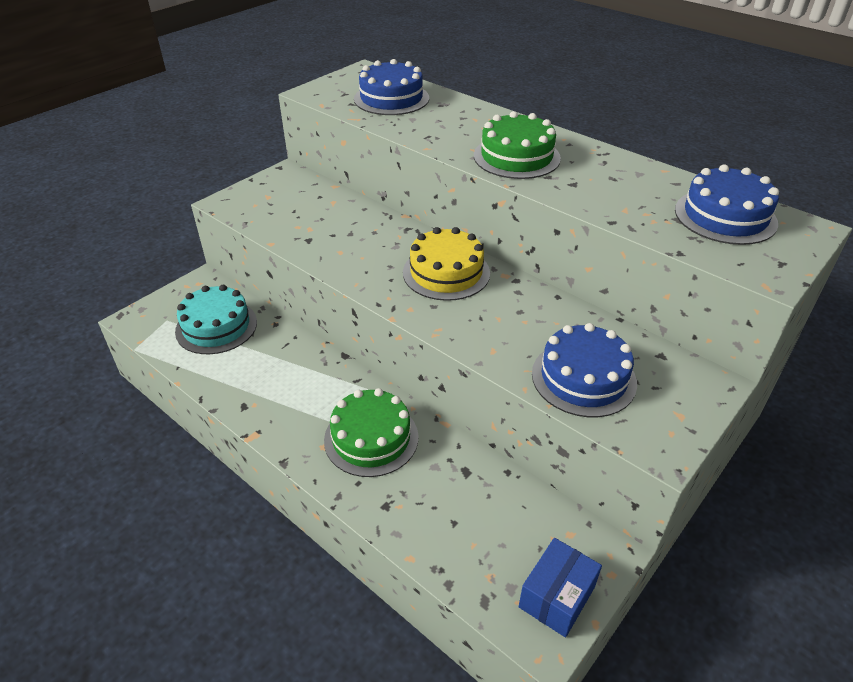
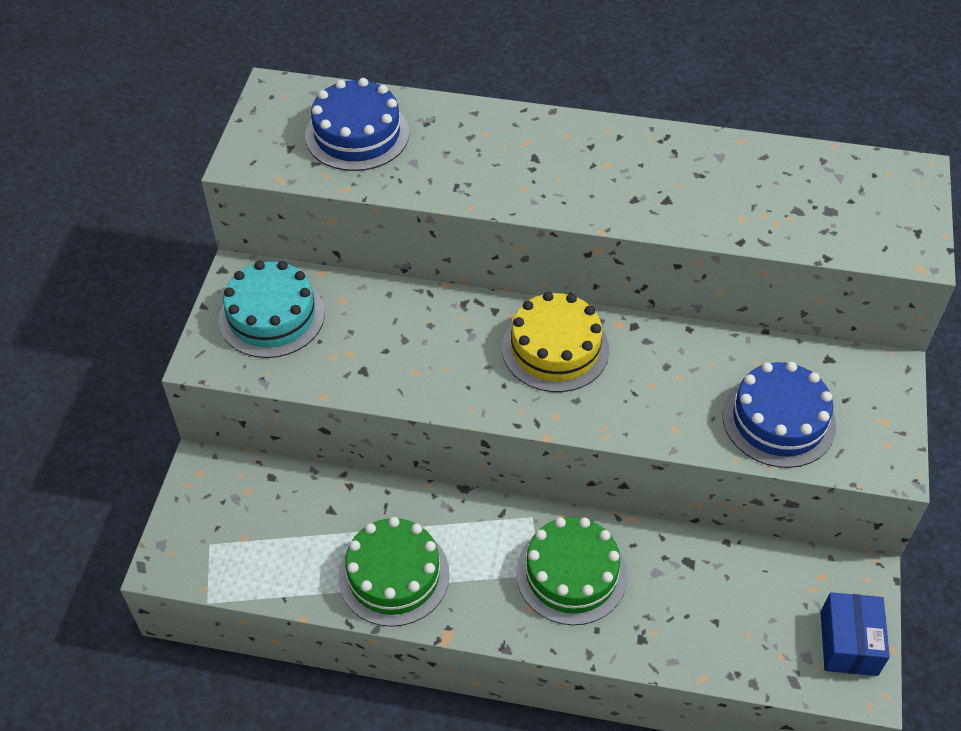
camera: 30 degrees left, 10 degrees up
(216, 326) = (281, 523): turquoise cake -> turquoise cake (272, 316)
(516, 157) = (580, 181): green cake -> green cake (394, 575)
(725, 216) = (836, 188): blue cake -> none

